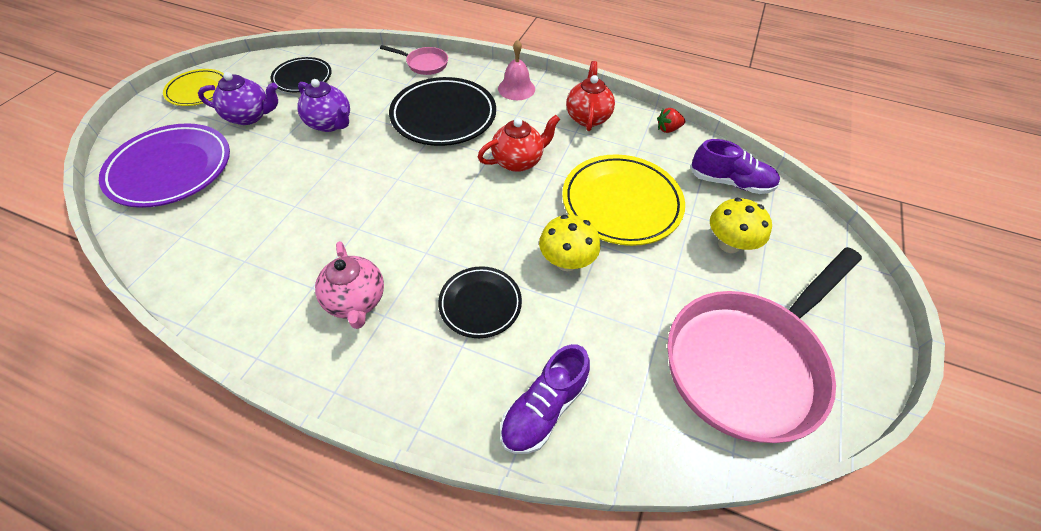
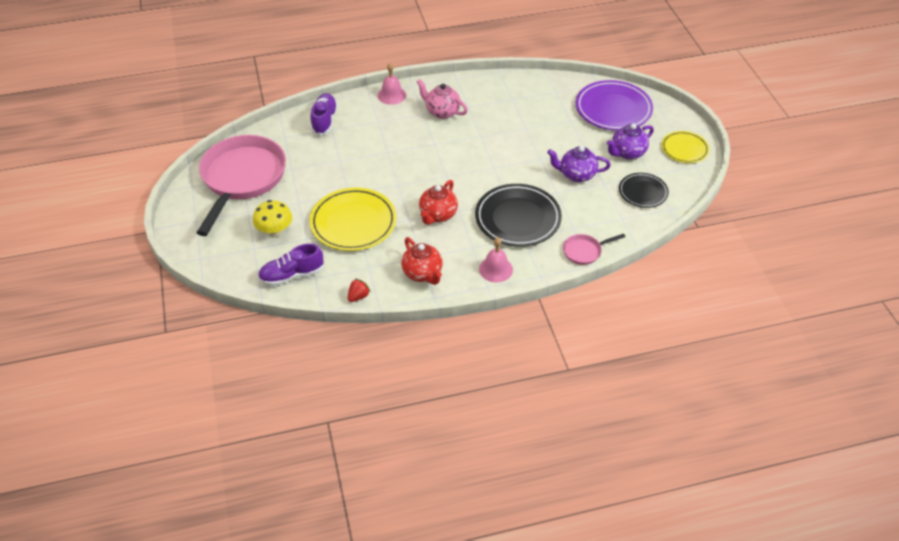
camera: 145 degrees right, 5 degrees down
(388, 393) = (391, 95): none -> pink bell
(480, 304) = (385, 138): black plate -> none
(566, 262) = (360, 176): yellow mushroom -> none

